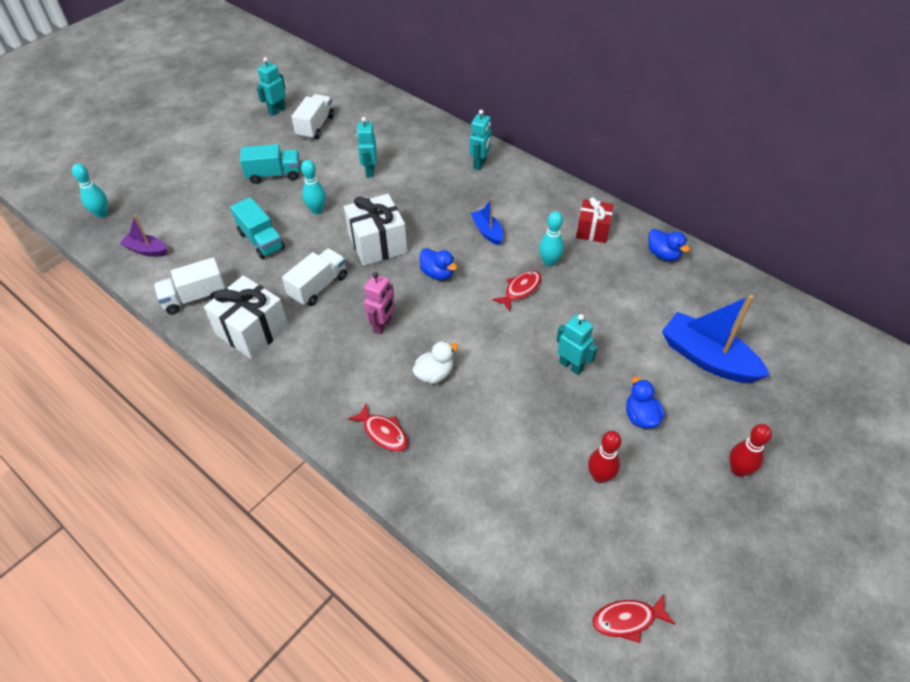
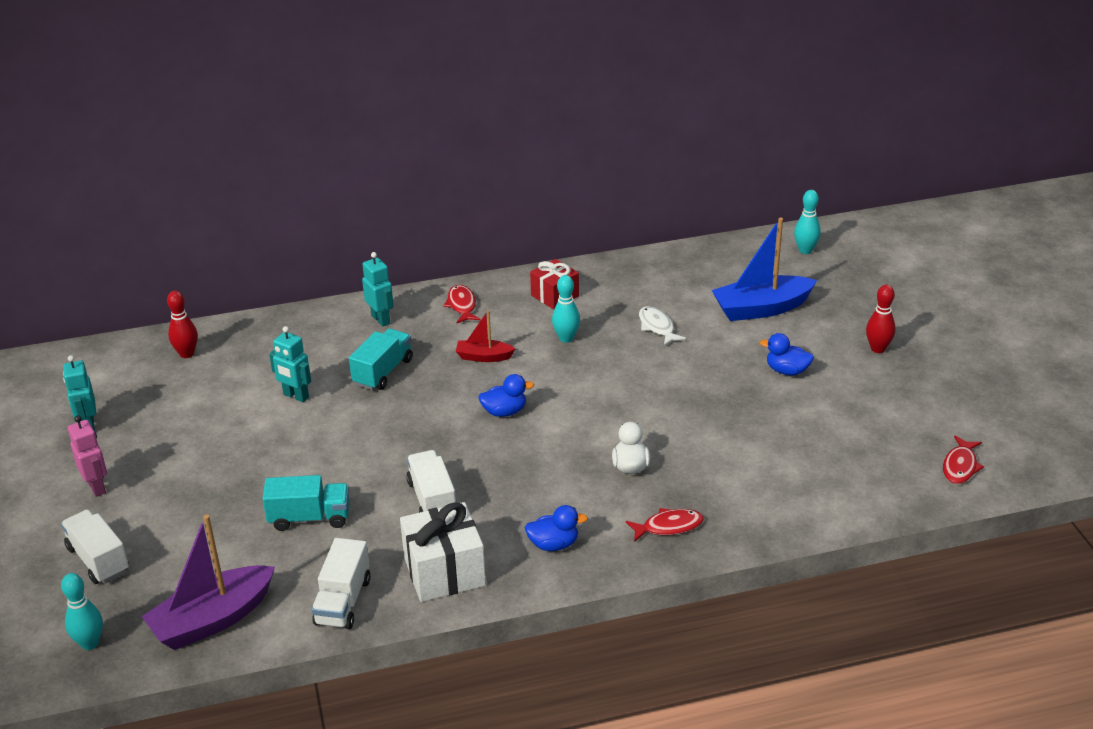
camera: 55 degrees left, 15 degrees down
(146, 250) = (212, 619): purple boat -> purple boat, size x1.88
(274, 175) = (207, 469): turquoise truck -> turquoise truck (383, 372)
(315, 126) = (162, 406): white truck -> white truck (98, 560)
(317, 210) = (311, 458): turquoise bowling pin -> turquoise bowling pin (805, 250)
(377, 244) = (416, 434): white gift -> none
(382, 325) = (535, 475): pink robot -> pink robot (97, 487)
(487, 231) = (484, 357): blue boat -> red boat
(520, 290) = (582, 370): red fish -> red fish (462, 305)
(571, 366) = (699, 382): turquoise robot -> none
(600, 476) = (825, 420): red bowling pin -> red bowling pin (187, 354)
(615, 305) = (657, 327): none -> white fish
(663, 254) = (627, 273): blue duck -> blue duck (553, 544)

